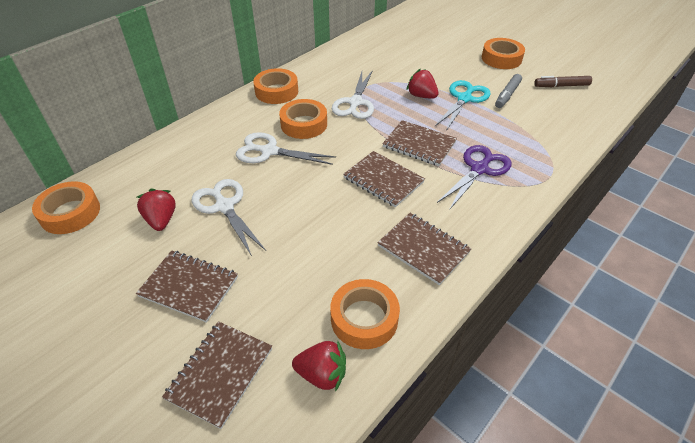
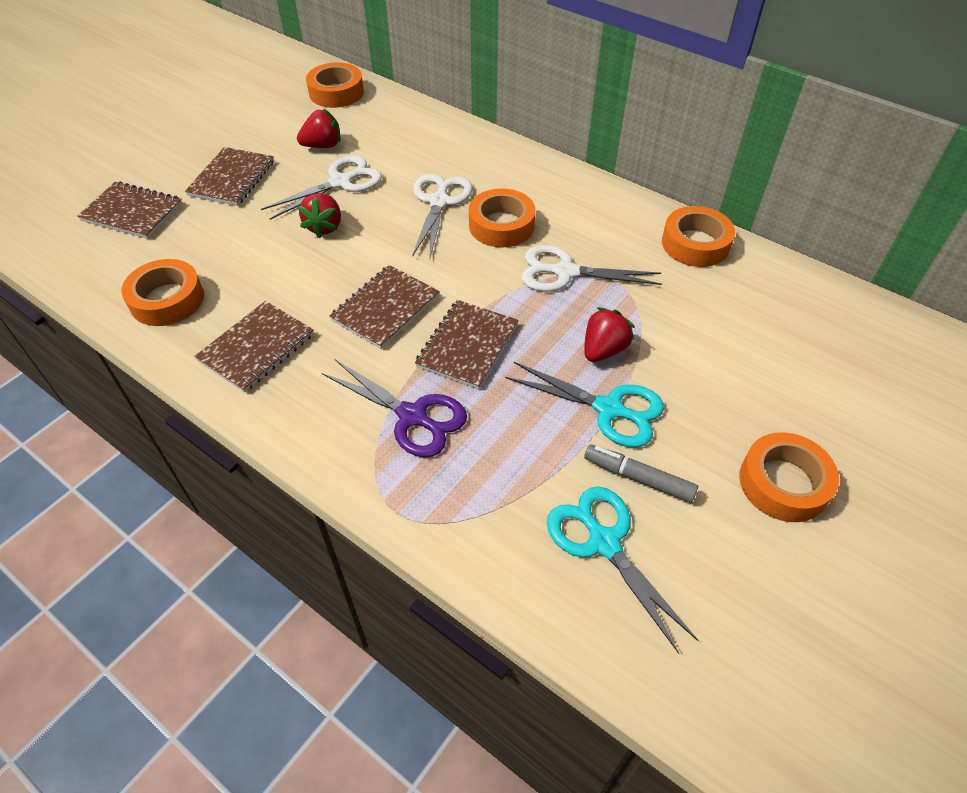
camera: 85 degrees right, 5 degrees up
(276, 91) = (576, 192): orange tape -> orange tape (695, 244)
(322, 374) = (112, 274): red strawberry -> red strawberry (324, 227)
(547, 109) = (604, 542): none -> turquoise scissors
(561, 86) = (702, 586): brown marker -> none

